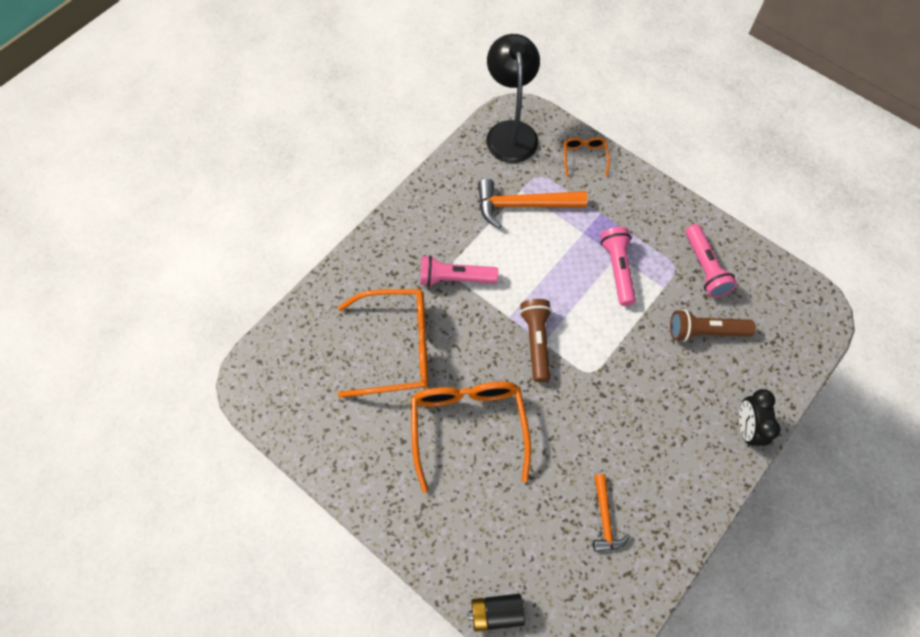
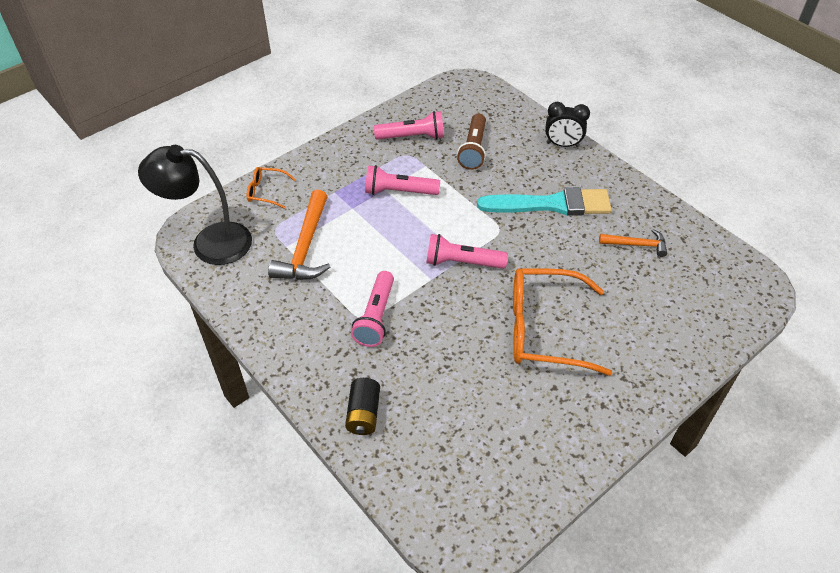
camera: 80 degrees left, 15 degrees down
(395, 348) = (447, 381): orange glasses -> none
(496, 612) = (722, 334): black battery -> black battery (363, 414)
(536, 342) = (462, 262): brown flashlight -> pink flashlight
(641, 421) = (550, 204): none -> turquoise brush

